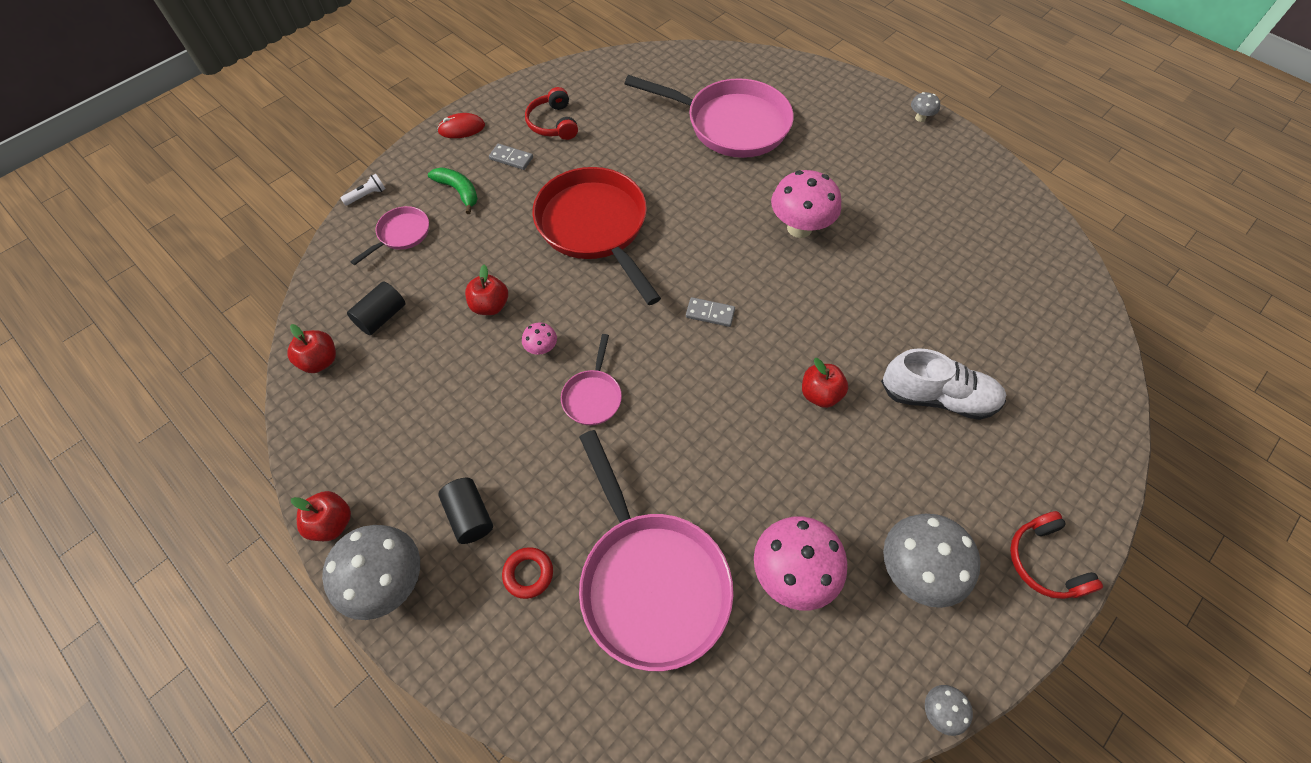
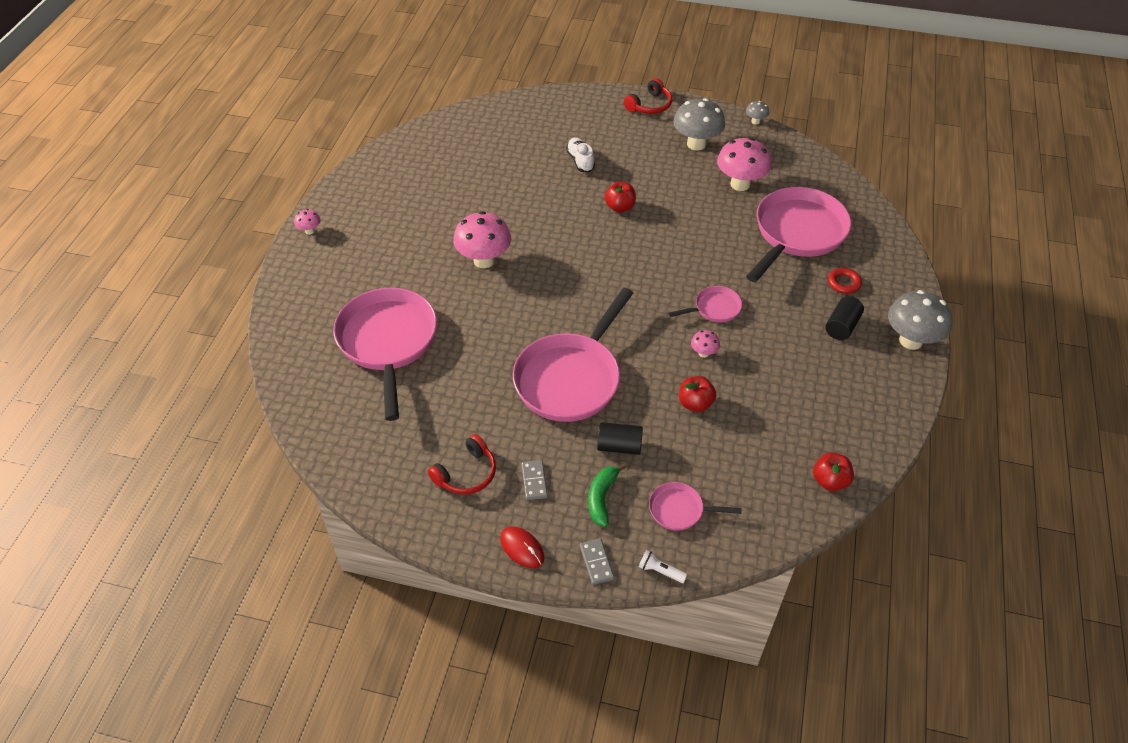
camera: 120 degrees left, 10 degrees down
(332, 523) = (913, 390): red apple -> none
(382, 317) = (762, 467): black cylinder -> black cylinder (619, 446)
(595, 227) = (570, 378): red pan -> pink pan
(710, 313) = (600, 278): grey domino -> grey domino (596, 562)
(920, 118) = (310, 231): grey mushroom -> pink mushroom
(937, 397) = (580, 161): white shoe -> white shoe, size x0.63

